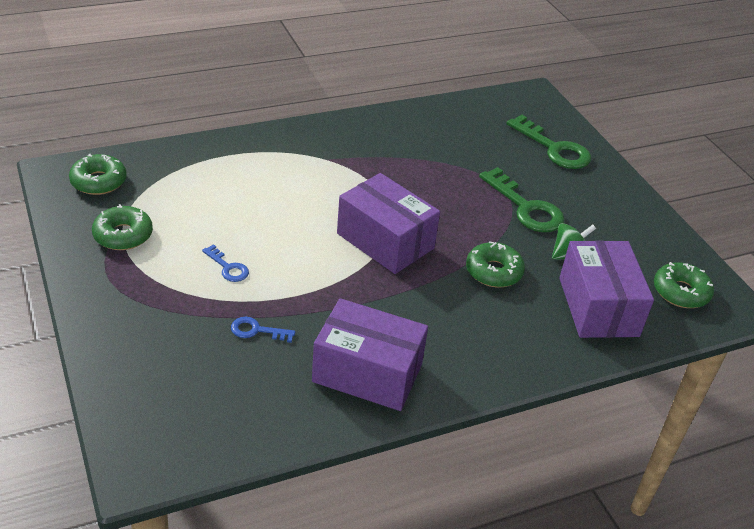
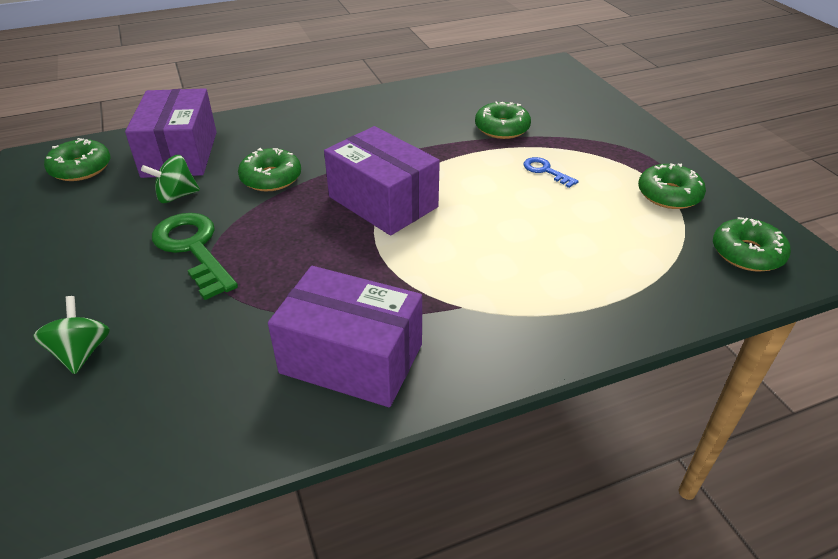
camera: 175 degrees left, 0 degrees up
(257, 330) = (502, 128): blue key -> green donut
(367, 373) = (407, 108): purple box -> purple box (351, 359)
(554, 148) = (81, 353): green key -> green spinning top

